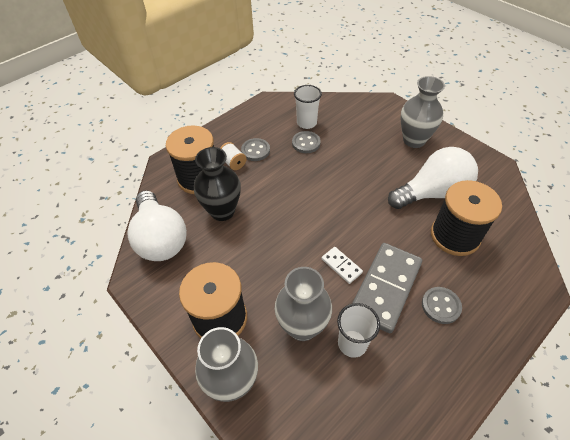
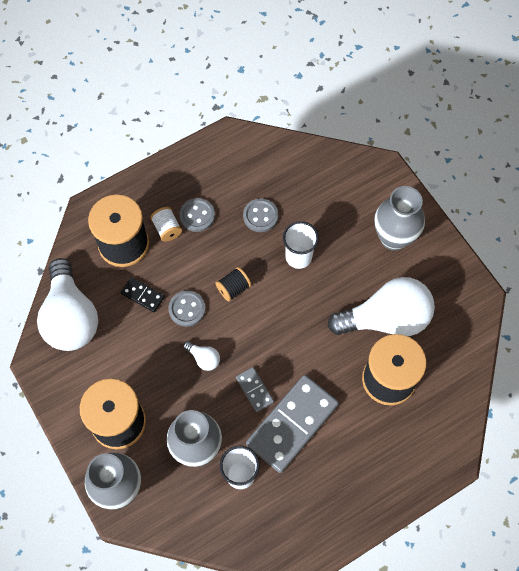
camera: 10 degrees right, 15 degrees up
(222, 211) = (142, 295): black vase -> black domino
(288, 249) = (204, 358): none -> white light bulb
(299, 193) = (233, 288): none -> black spool
(306, 123) = (270, 184): white cup -> white cup (298, 257)
(341, 266) = (254, 390): white domino -> grey domino
(440, 306) = (341, 455): grey button -> grey button (187, 309)

